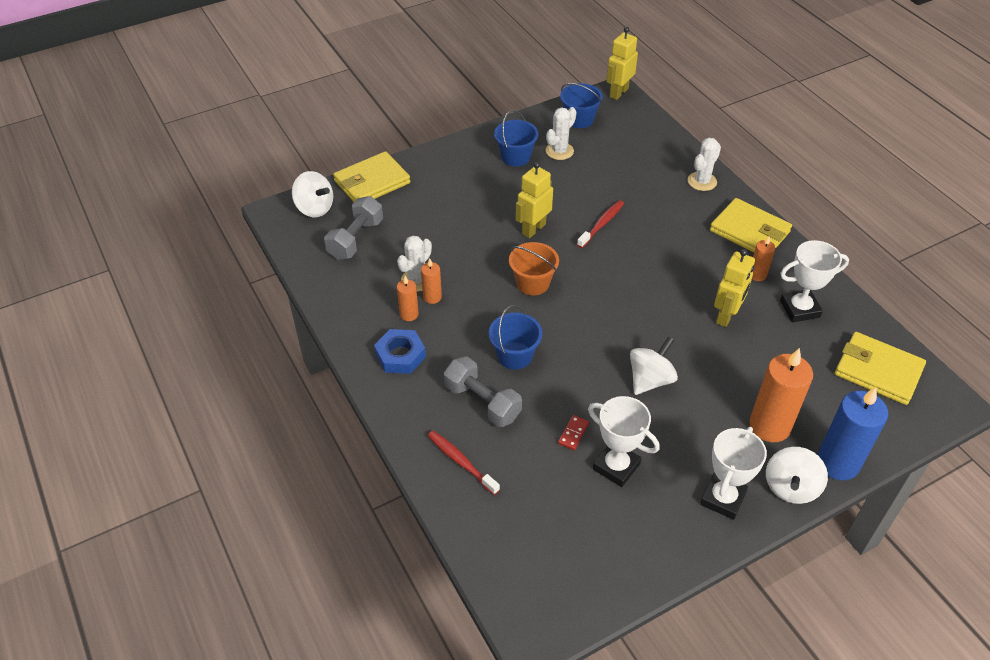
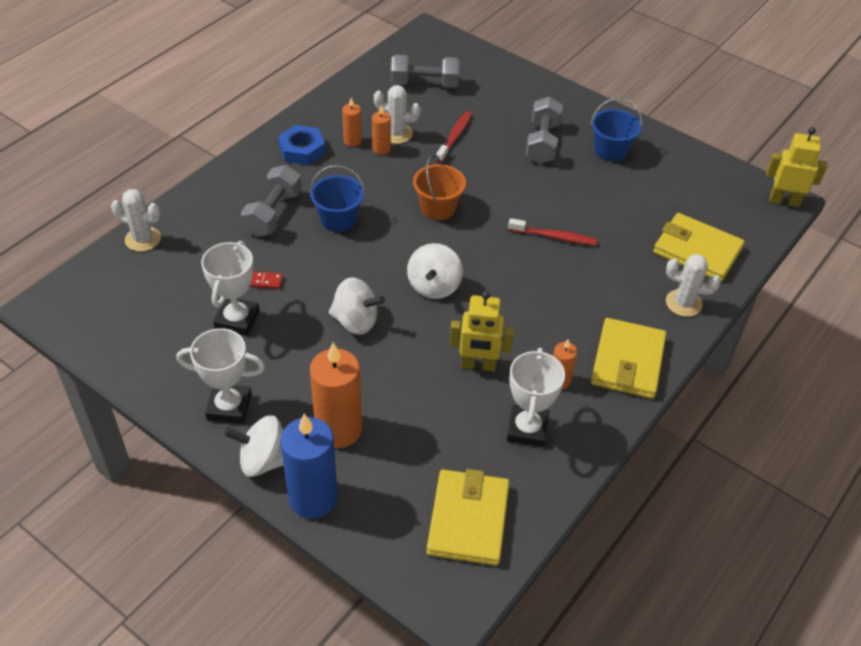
camera: 65 degrees right, 0 degrees up
(315, 208) = (447, 50): white spinning top -> white spinning top (434, 286)
(372, 182) = (504, 71): yellow wallet -> yellow wallet (697, 251)
(461, 462) = (202, 218): red toothbrush -> red toothbrush (455, 137)
(483, 191) = (542, 142): none -> grey dumbbell
(533, 229) = (513, 190): yellow robot -> none
(559, 151) = (645, 179): white cactus -> white cactus (143, 239)
(579, 119) = (710, 181): blue bucket -> none
(799, 309) = (527, 429): white trophy -> white trophy turned 45 degrees clockwise

